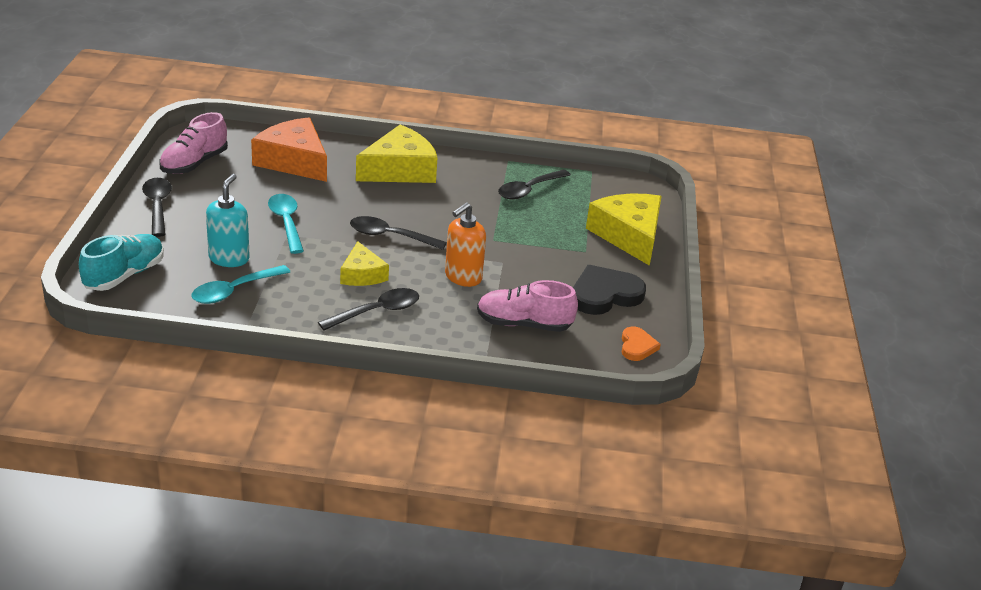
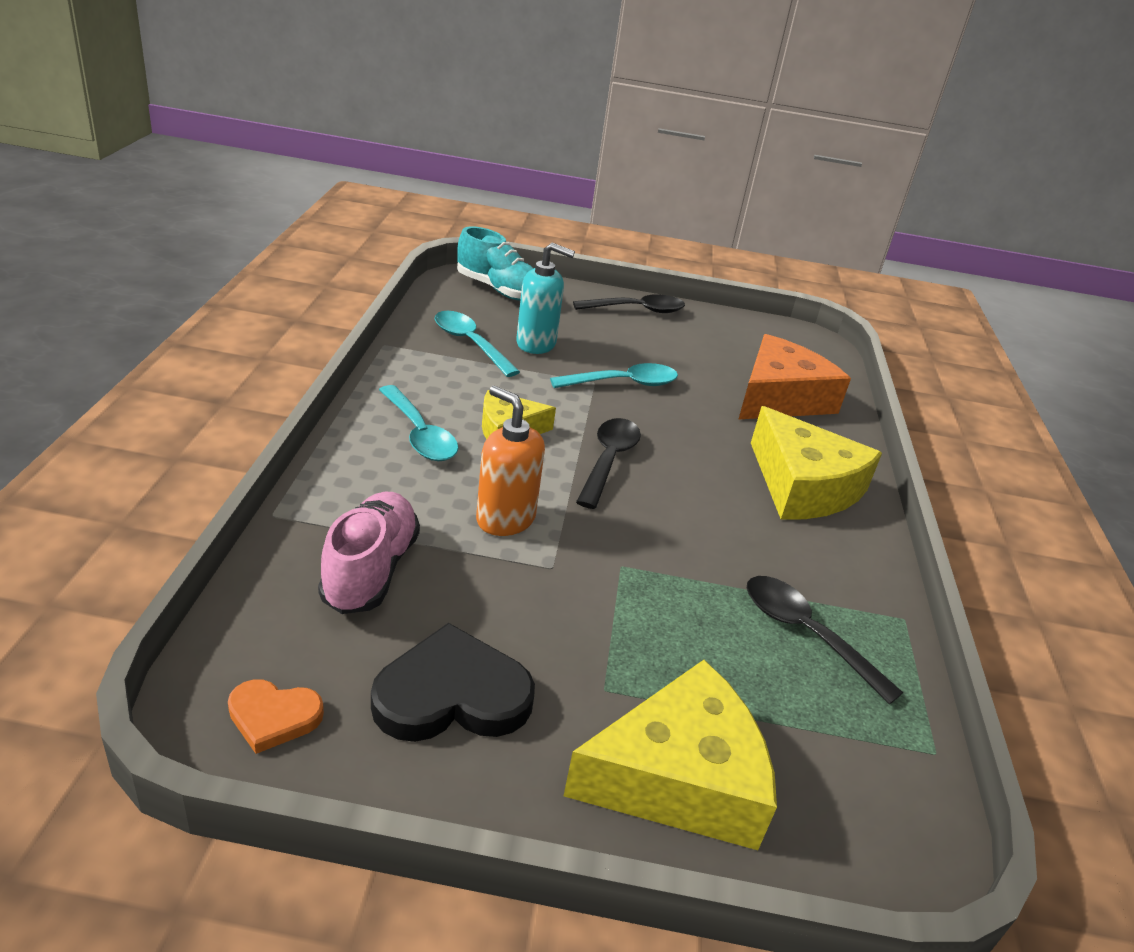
camera: 90 degrees right, 0 degrees up
(194, 163) = (738, 333): pink shoe -> none
(377, 312) = (419, 434): black spoon -> turquoise spoon
(604, 295) = (452, 694): black heart -> black heart turned 75 degrees counterclockwise

